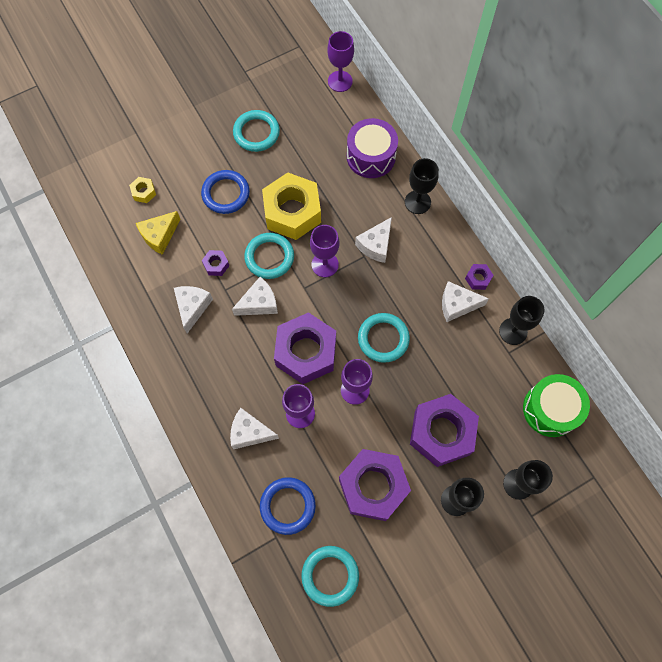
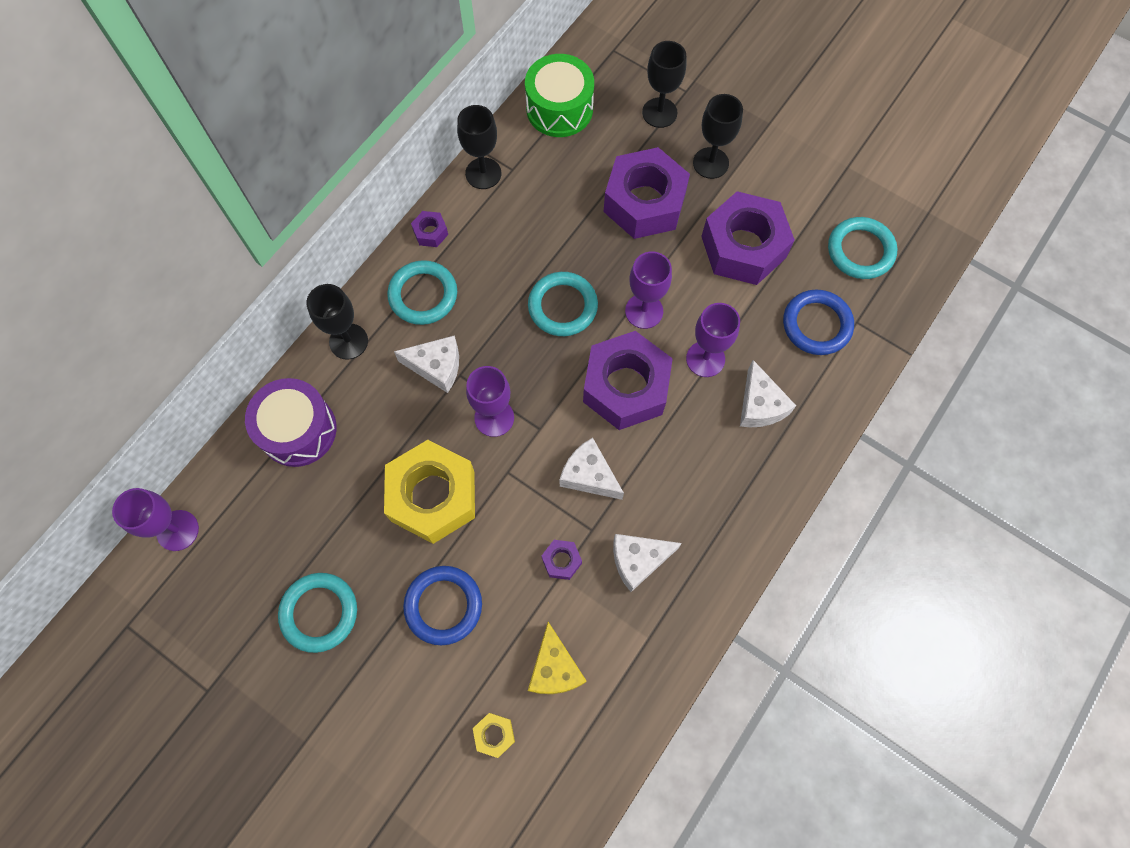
camera: 115 degrees left, 0 degrees up
(159, 235) = (554, 668): yellow cheese -> yellow cheese turned 60 degrees clockwise
(269, 257) = (516, 494): turquoise ring -> turquoise ring (423, 295)
(457, 305) = (477, 242): white cheese -> none

